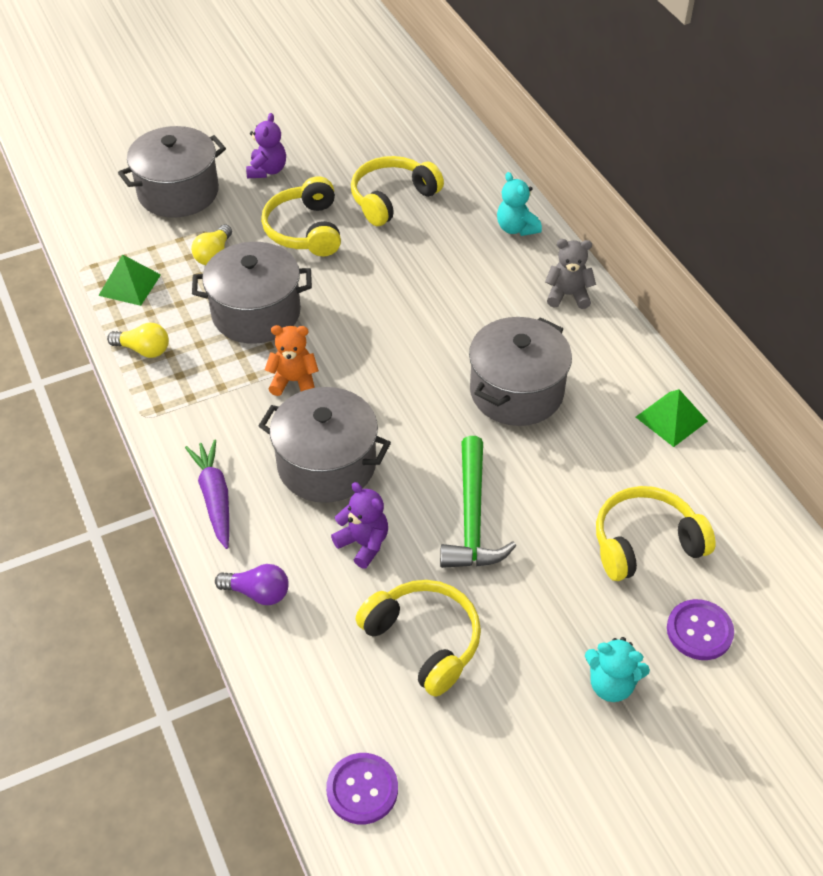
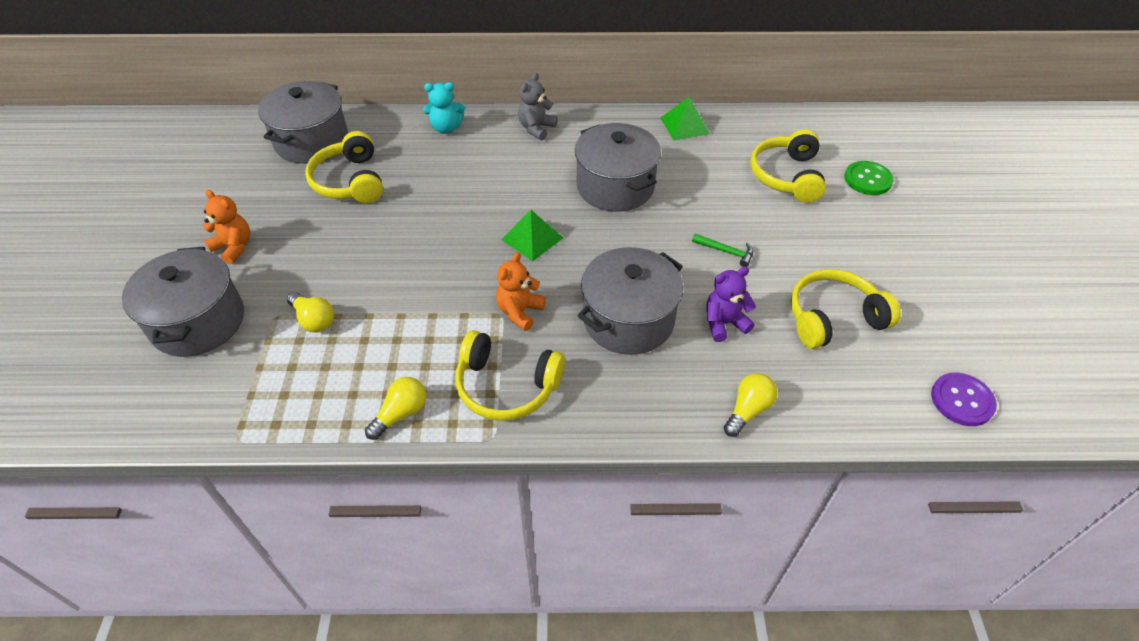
camera: 65 degrees left, 0 degrees up
(130, 285) = (298, 400): green pyramid -> green pyramid (532, 238)
(215, 498) = (626, 410): purple carrot -> none
(256, 313) = (417, 312): grey pot -> grey pot (312, 141)
(258, 593) = (747, 410): purple light bulb -> yellow light bulb
(267, 170) = (234, 247): purple teddy bear -> orange teddy bear
(305, 230) = (338, 246): yellow headphones -> yellow headphones (506, 386)
(472, 517) = (726, 251): green hammer -> green hammer, size x0.49
(611, 684) = (899, 234): turquoise teddy bear -> none
(699, 631) = (867, 179): purple button -> green button

